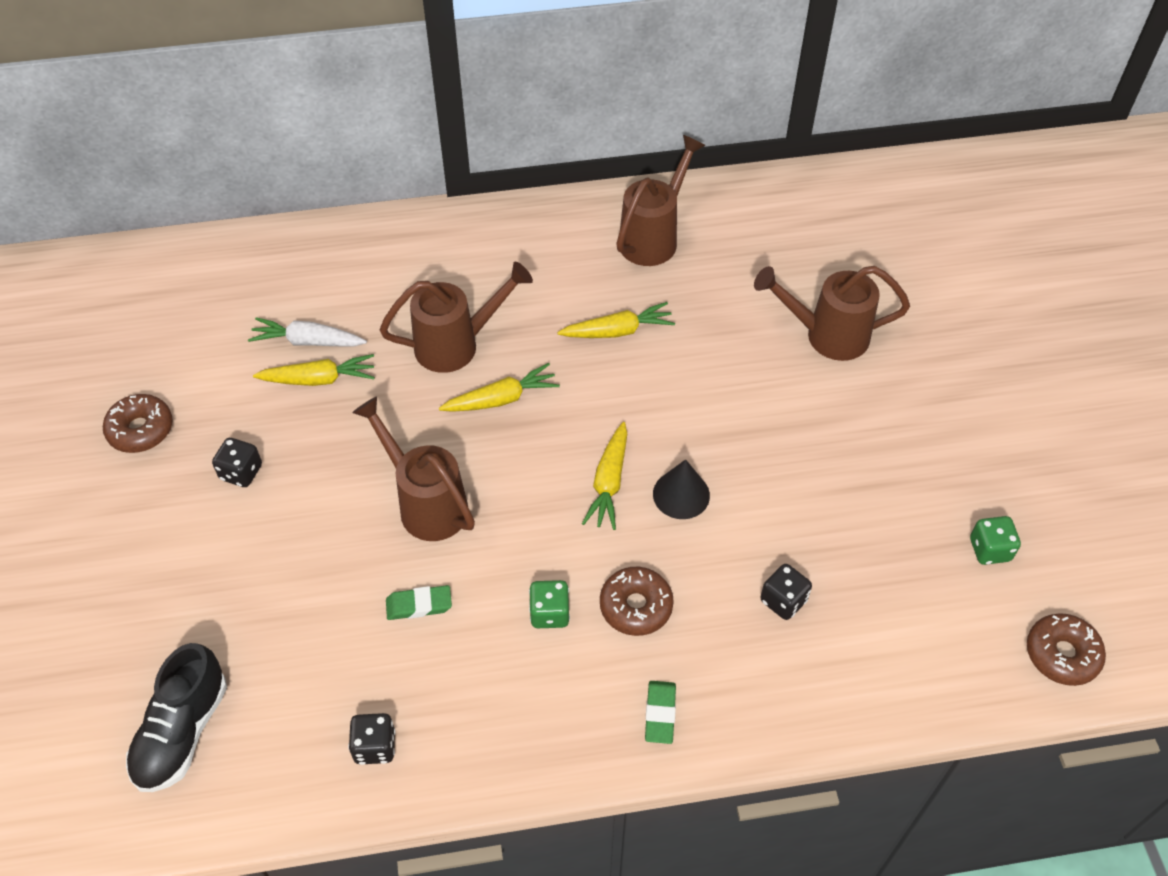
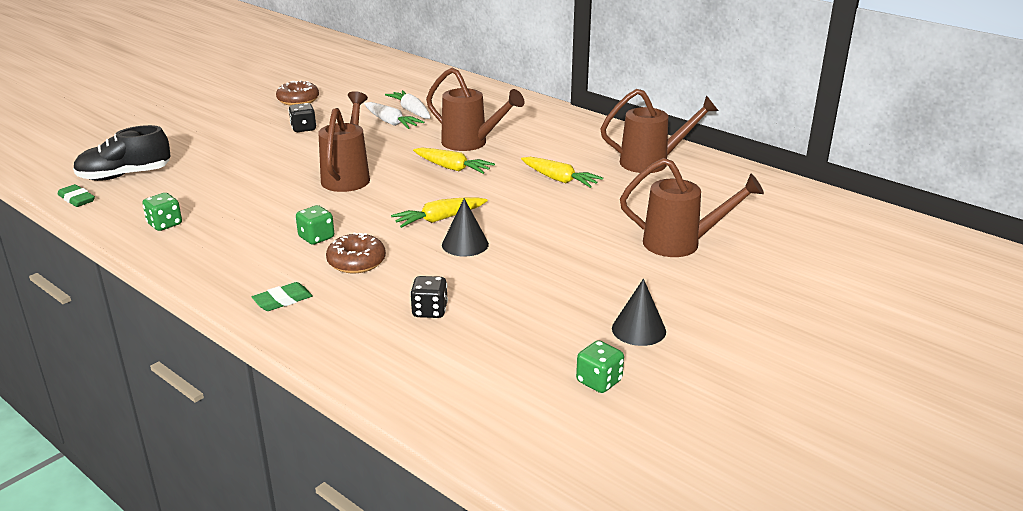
camera: 50 degrees right, 25 degrees down
(319, 379) = (391, 122): yellow carrot -> white carrot
(375, 746) = (165, 224): black dice -> green dice
(419, 605) = (275, 200): green eraser -> green eraser (76, 199)
(826, 335) = (681, 244): brown watering can -> brown watering can turned 135 degrees clockwise
(937, 468) = (638, 329): none -> black cone
(1061, 654) = (546, 456): brown donut -> none

